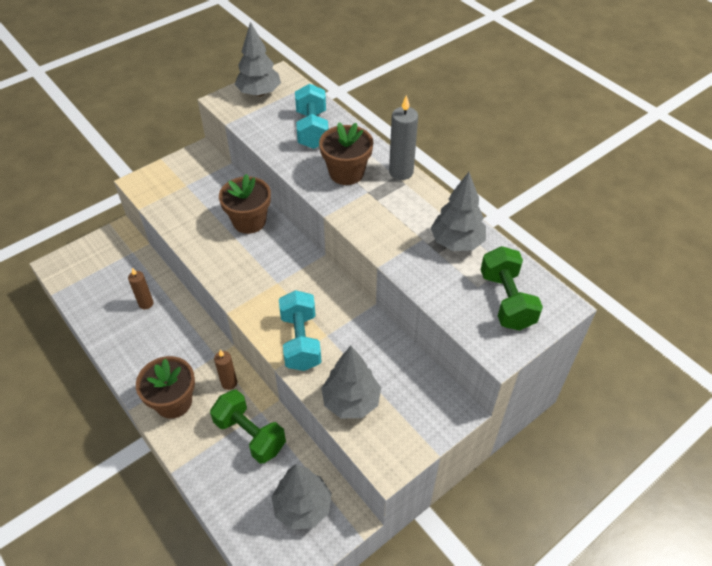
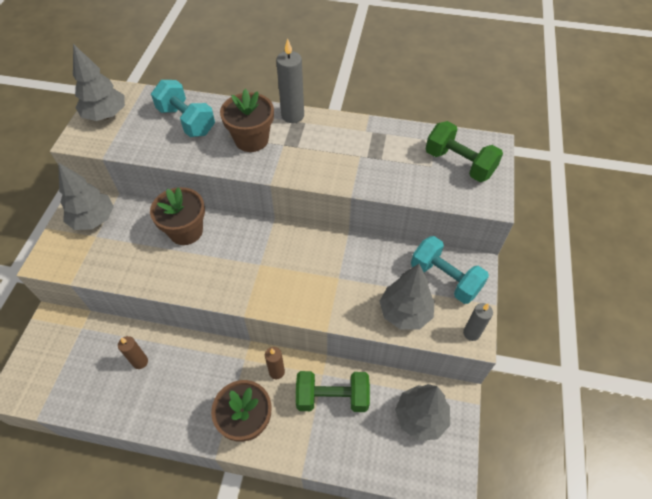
camera: 40 degrees left, 5 degrees up
(301, 341) = (324, 296): turquoise dumbbell -> turquoise dumbbell (445, 278)
(390, 460) = (471, 333): none -> grey candle
(456, 242) = (385, 143): grey tree -> grey tree (93, 220)

